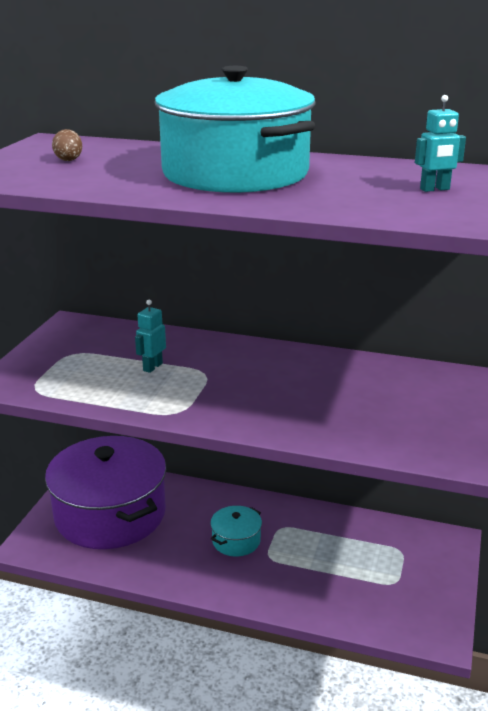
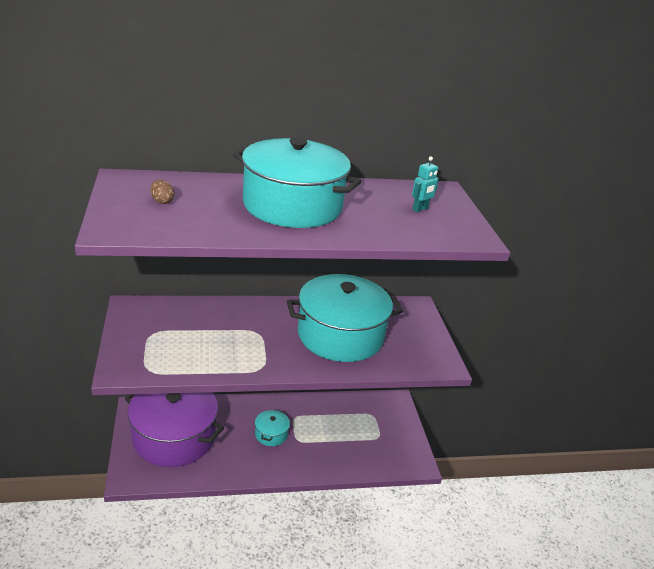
camera: 30 degrees left, 5 degrees up
(152, 367) = (219, 334): turquoise robot -> none
(321, 395) = (340, 335): none -> turquoise pot

